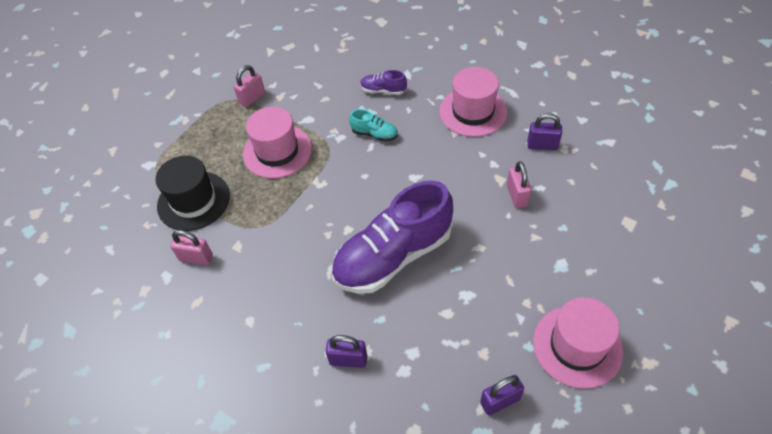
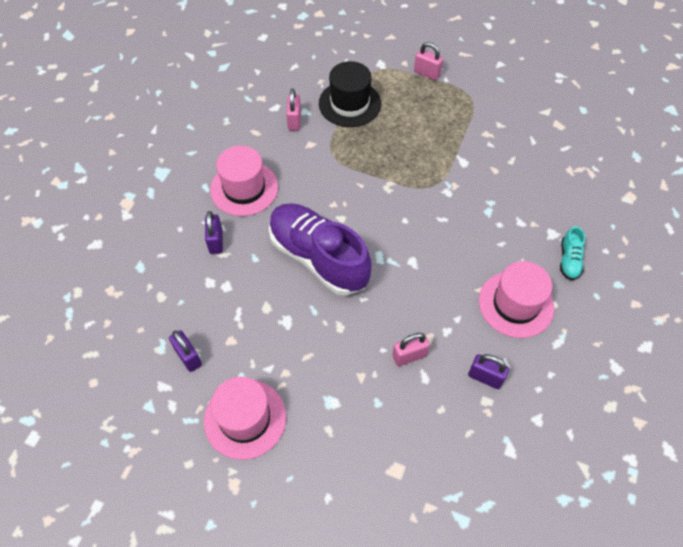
camera: 75 degrees right, 5 degrees up
(252, 98) = (477, 113): pink padlock -> pink padlock (427, 73)
(277, 151) = (417, 147): pink hat -> pink hat (244, 188)
(374, 134) = (459, 219): turquoise shoe -> turquoise shoe (569, 260)
(383, 90) = (521, 217): purple shoe -> none
(542, 145) = (485, 377): purple padlock -> purple padlock turned 60 degrees counterclockwise

